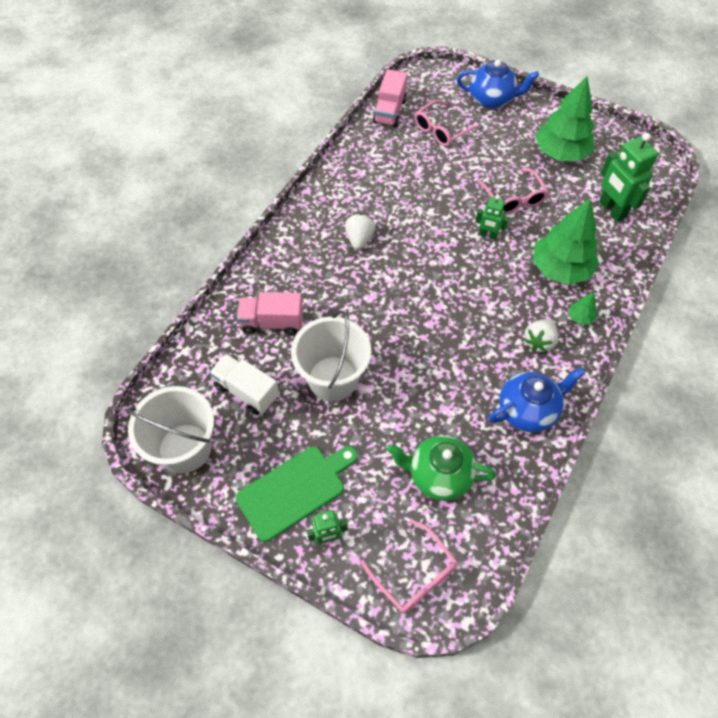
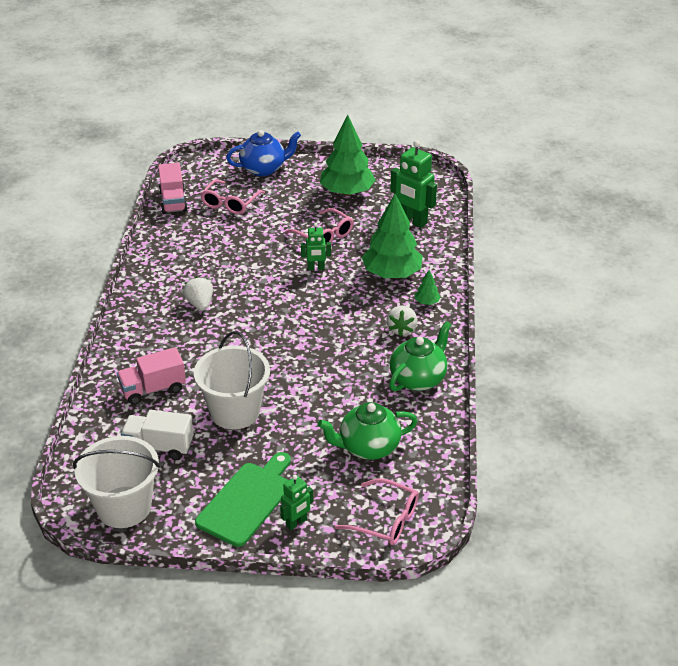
camera: 25 degrees left, 20 degrees down
(528, 410) = (418, 379): blue teapot -> green teapot

